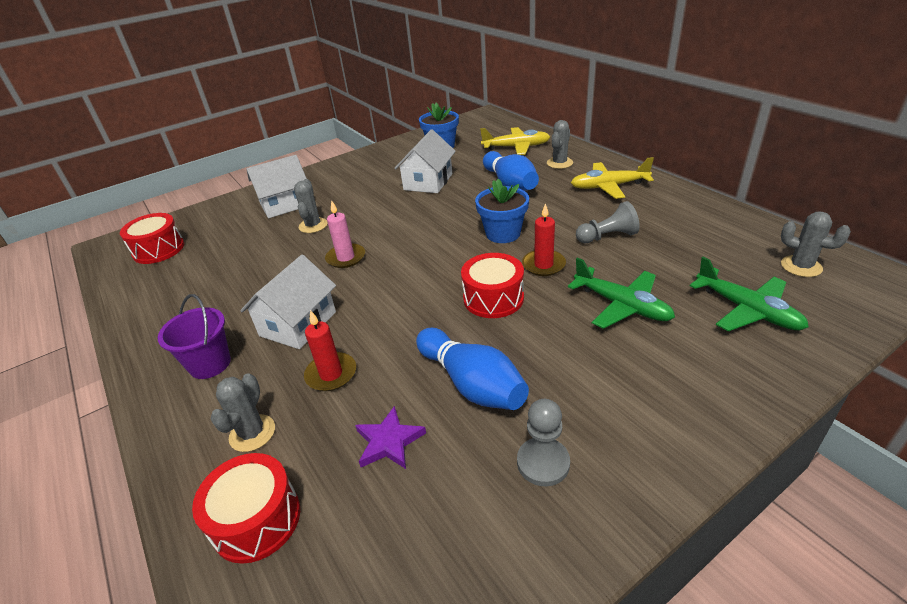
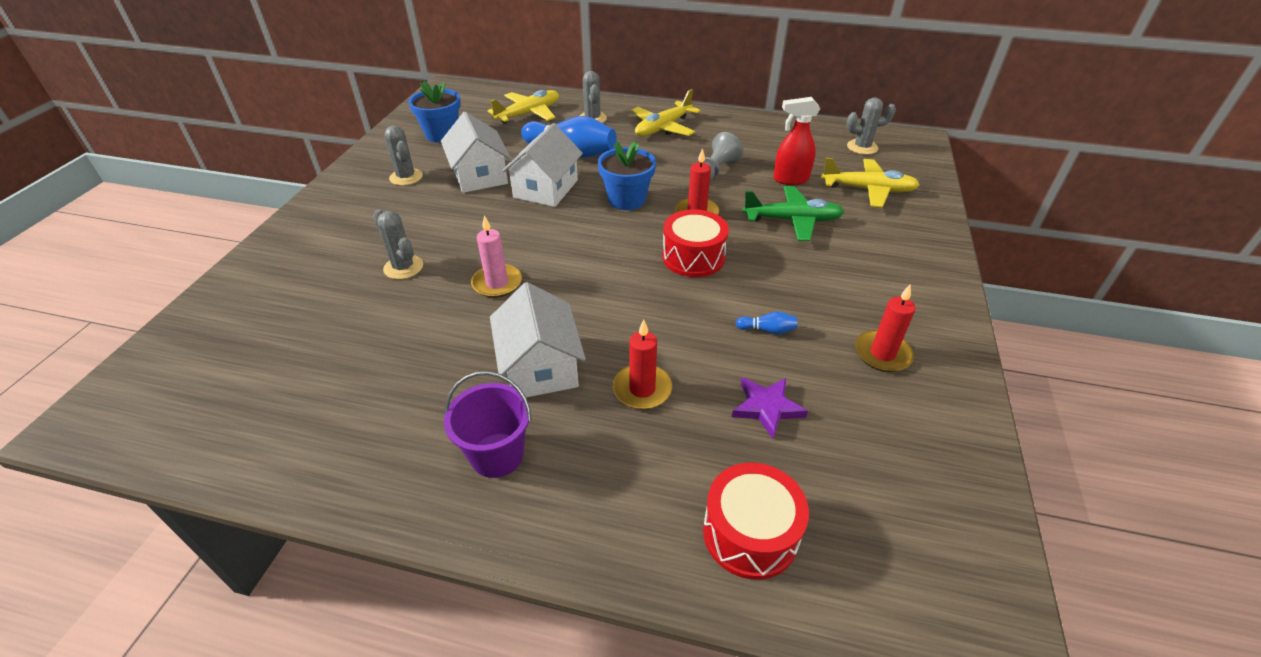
camera: 45 degrees left, 5 degrees up
(159, 249) = (199, 385): red drum -> none
(252, 433) = (643, 479): grey cactus -> grey cactus (406, 177)
(285, 204) = (323, 259): white house -> white house (546, 189)
(472, 384) = (767, 330): blue bowling pin -> blue bowling pin, size x0.41
(543, 463) = (882, 354): grey pawn -> red candle
(671, 269) = (790, 179): none -> red spray bottle
(747, 310) = (868, 190): green plane -> yellow plane

